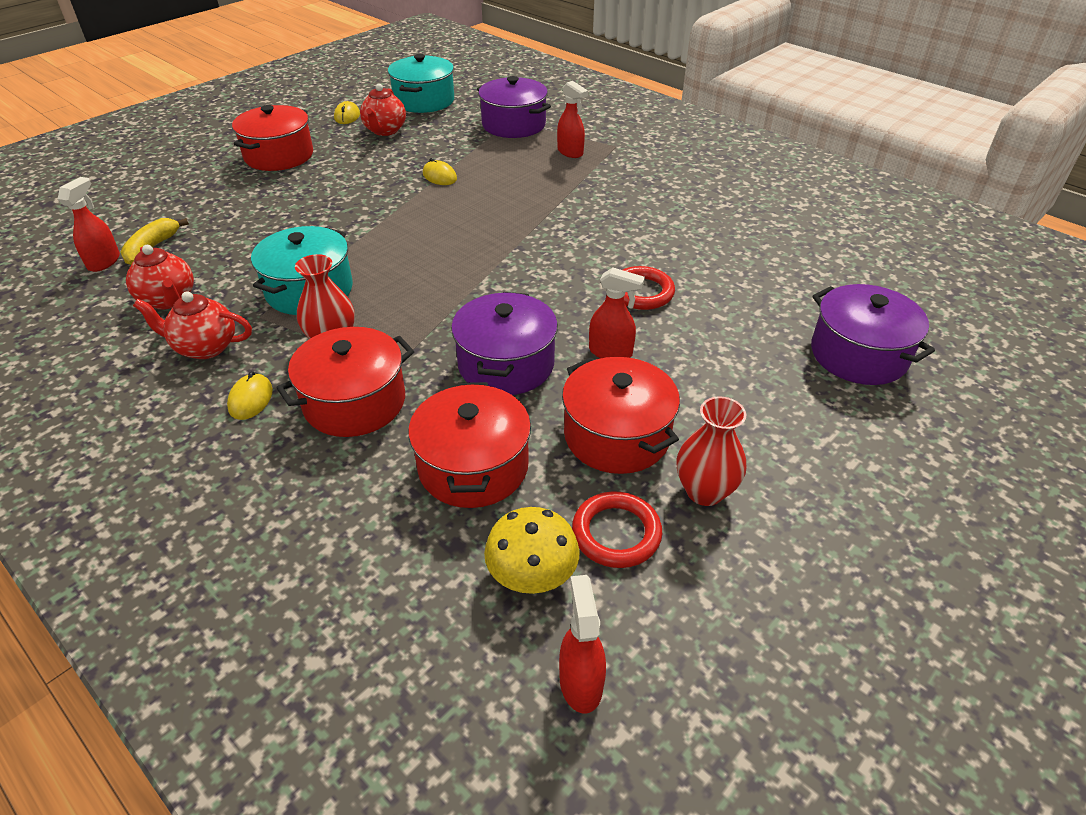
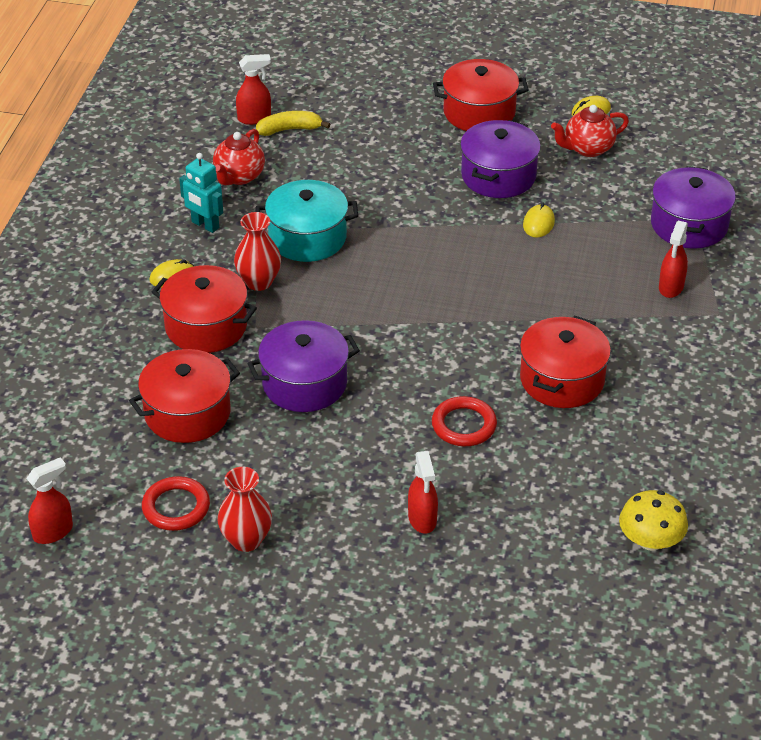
camera: 60 degrees right, 0 degrees up
(205, 347) = (205, 225): red teapot -> turquoise robot
(424, 101) = (675, 142): turquoise pot -> none
(532, 574) = (116, 480): yellow mushroom -> yellow mushroom (650, 540)
(611, 352) = (365, 436): red spray bottle -> red spray bottle (422, 519)
(616, 435) = (270, 474): red pot -> red pot (562, 379)
(858, 355) = (484, 592): purple pot -> purple pot (498, 176)

